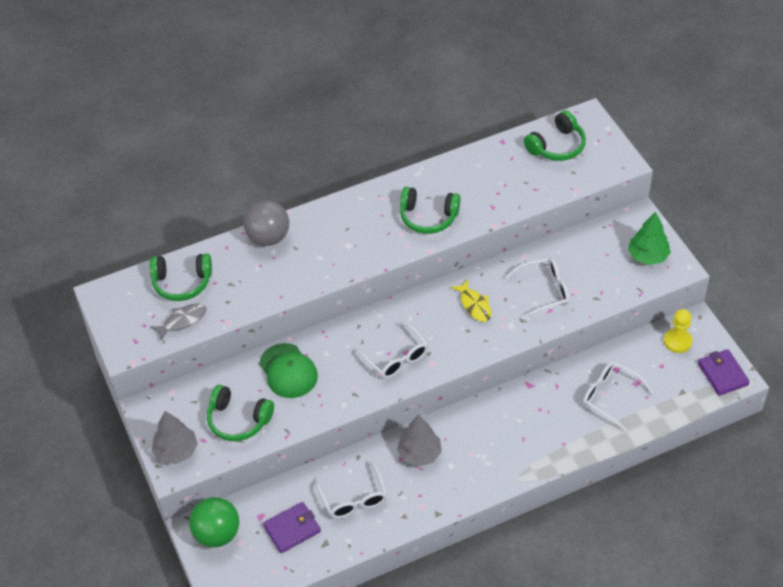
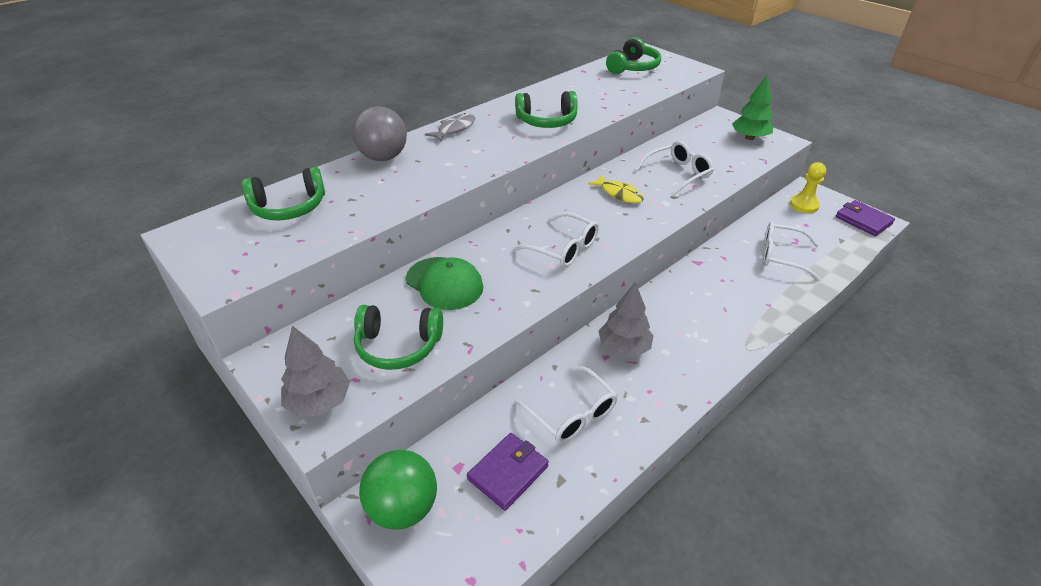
camera: 20 degrees left, 10 degrees down
(182, 321) = (298, 240): grey fish -> grey fish (454, 129)

